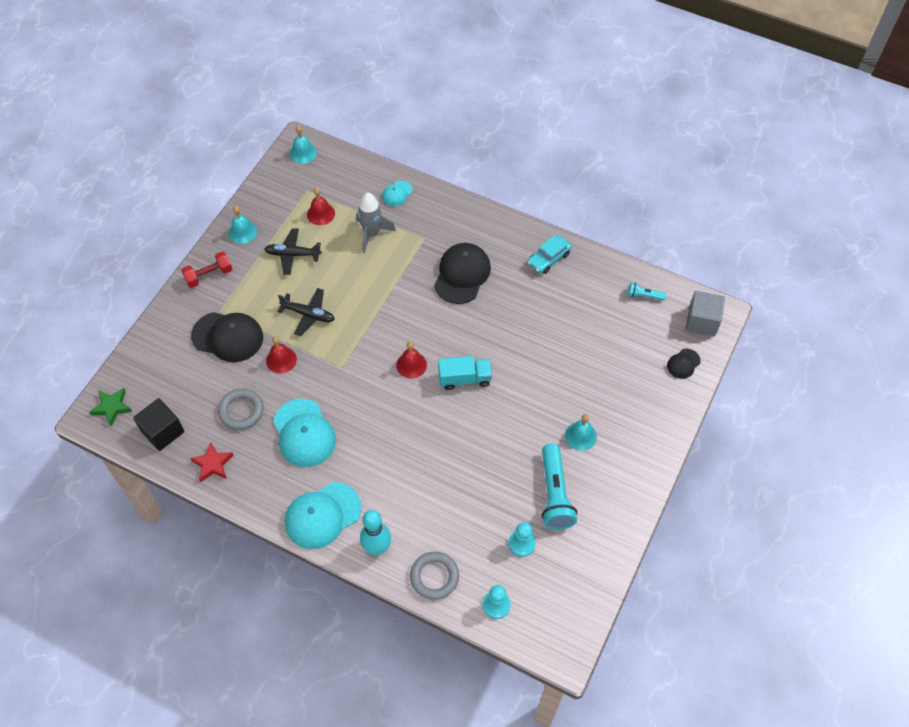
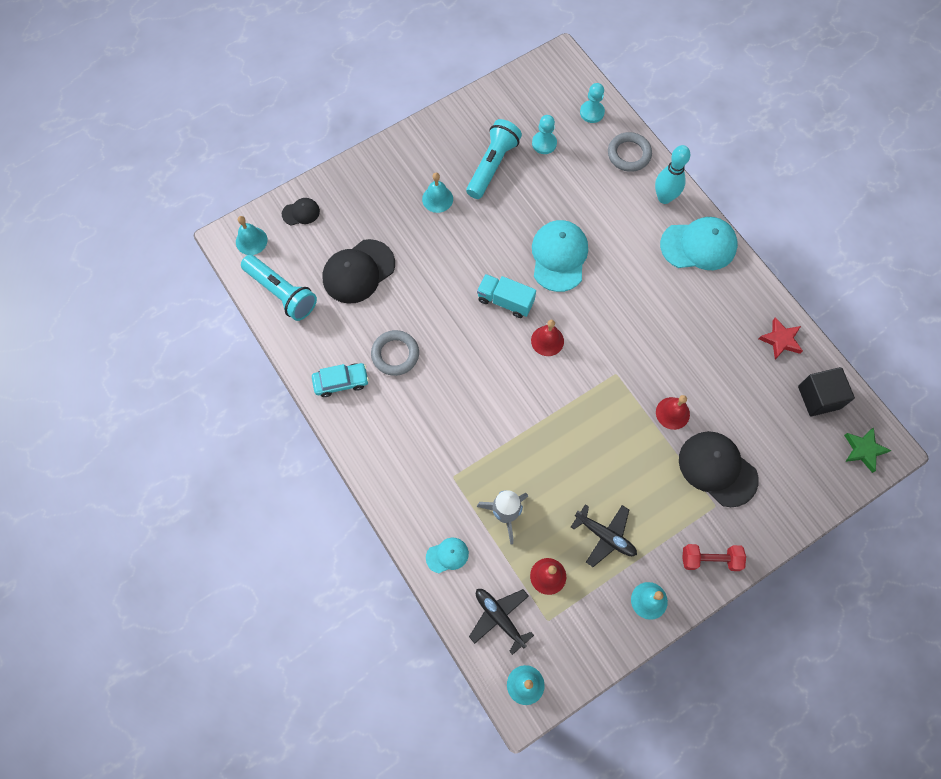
camera: 150 degrees left, 10 degrees up
(241, 411) = (734, 379): grey ring -> grey ring (395, 354)
(304, 433) = (682, 326): turquoise cap -> turquoise cap (559, 256)
(308, 314) = (622, 450): black plane -> black plane (499, 617)
(462, 274) = (440, 411): black cap -> black cap (358, 271)
(644, 296) = (281, 293): turquoise flashlight -> turquoise flashlight, size x2.07
(702, 321) = (251, 241): grey cube -> turquoise bell

